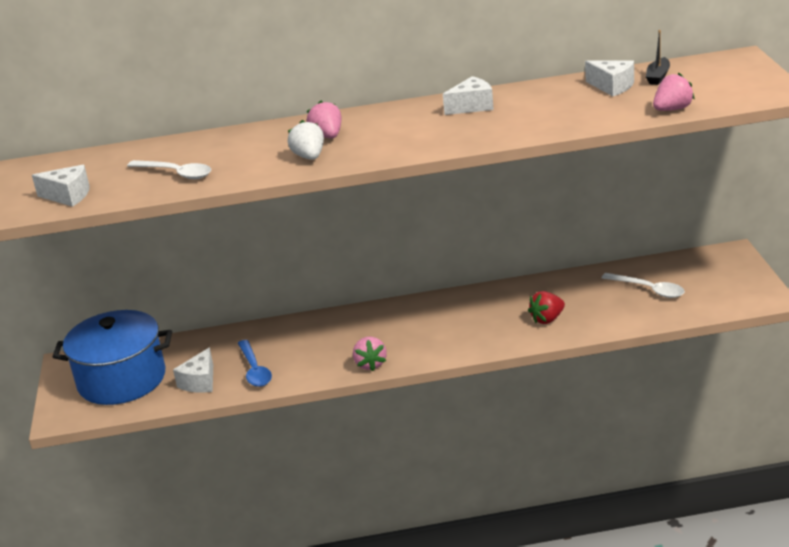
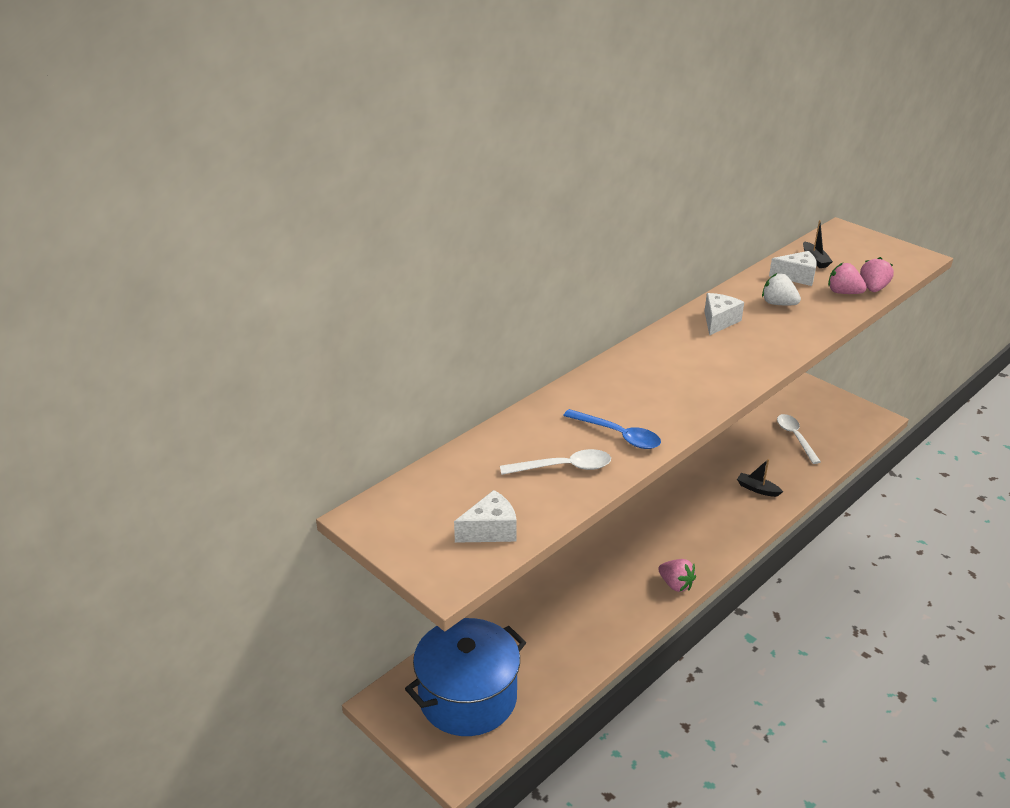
camera: 40 degrees left, 5 degrees up
(200, 382) = (549, 666): white cheese -> none
(255, 370) = (584, 632): blue spoon -> blue spoon (618, 435)
(309, 157) = (663, 411): white strawberry -> white strawberry (778, 304)
(327, 136) = (643, 384): pink strawberry -> pink strawberry (843, 292)
(547, 319) = (757, 489): red strawberry -> black boat
(649, 290) = (795, 437): white spoon -> white spoon turned 105 degrees counterclockwise

